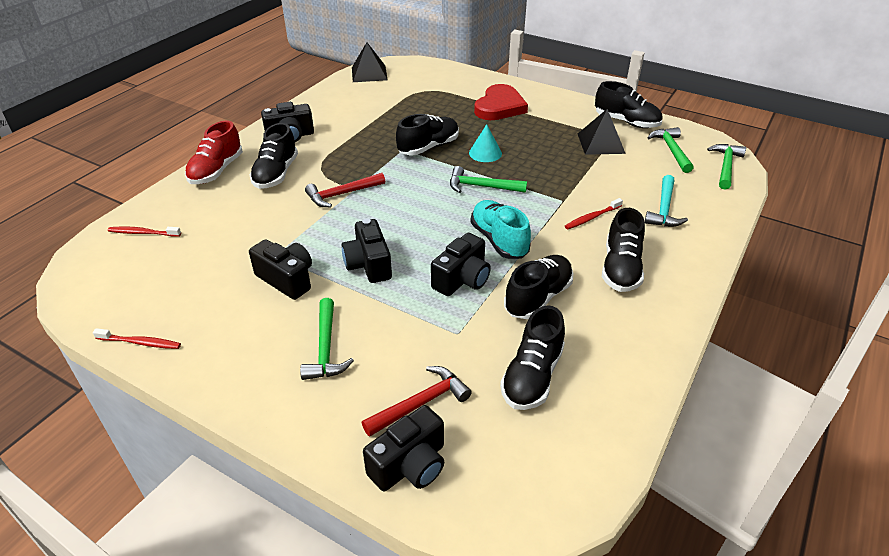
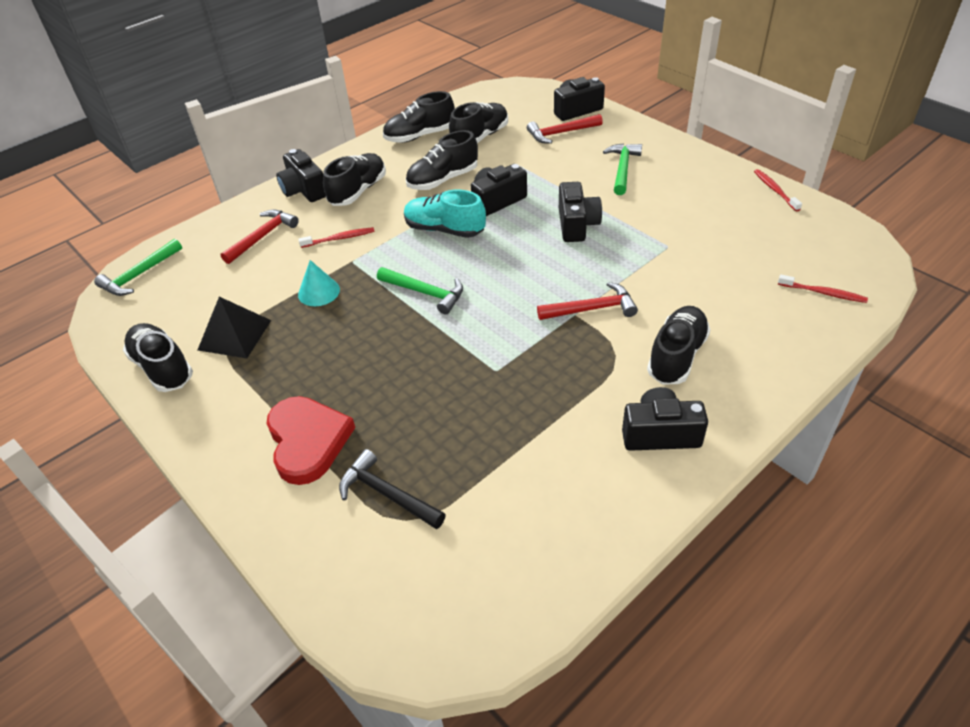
camera: 160 degrees left, 5 degrees up
(140, 342) = (775, 190): red toothbrush -> red toothbrush turned 45 degrees clockwise
(216, 171) = (762, 377): red shoe -> none
(287, 279) = (655, 222): black camera -> black camera (304, 190)
(369, 73) = (492, 617): black pyramid -> none
(428, 147) = (459, 369): black shoe -> black shoe (420, 136)
(439, 96) = (387, 494): none -> black hammer
(485, 153) = (390, 344): turquoise cone -> turquoise cone (319, 292)
(499, 107) = (307, 441): red heart -> red heart turned 120 degrees clockwise
(499, 240) = (444, 229): turquoise shoe -> turquoise shoe turned 120 degrees clockwise
(664, 209) = (262, 237): turquoise hammer -> red hammer
(671, 150) = (167, 308): green hammer -> none

